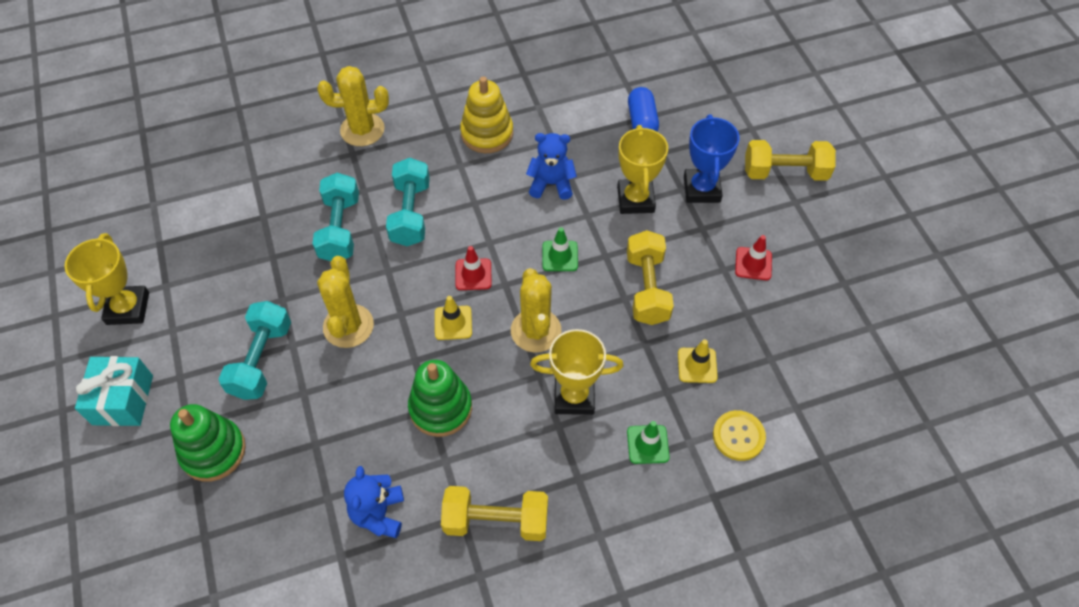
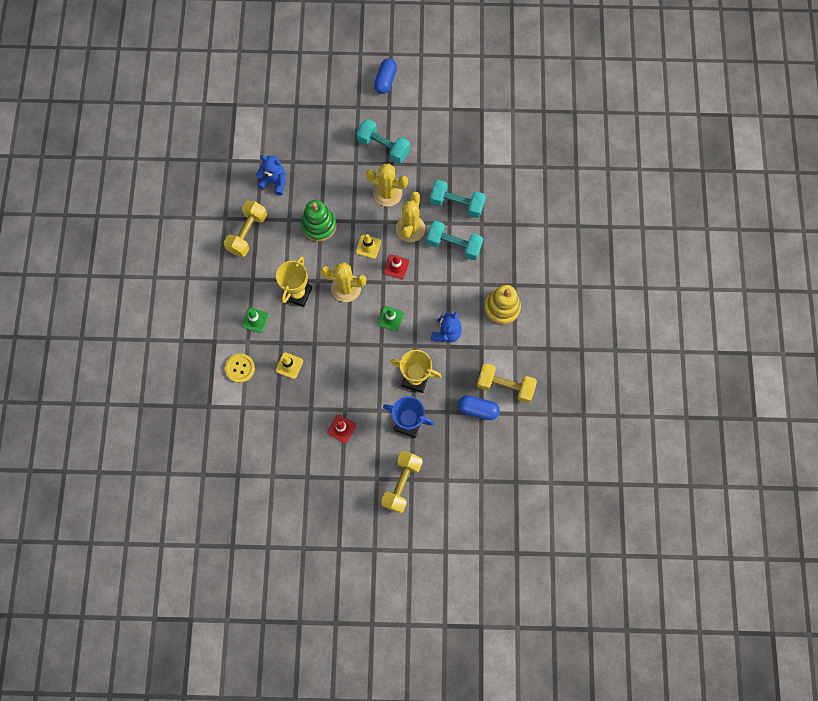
camera: 110 degrees right, 15 degrees up
(123, 400) = (385, 80): turquoise gift -> blue capsule
(128, 308) = (442, 89): yellow trophy -> none
(213, 451) = (339, 116): green stacking toy -> none
(362, 130) = (531, 234): yellow cactus -> yellow cactus (410, 229)
(647, 288) = (349, 359): yellow dumbbell -> yellow dumbbell (505, 386)

